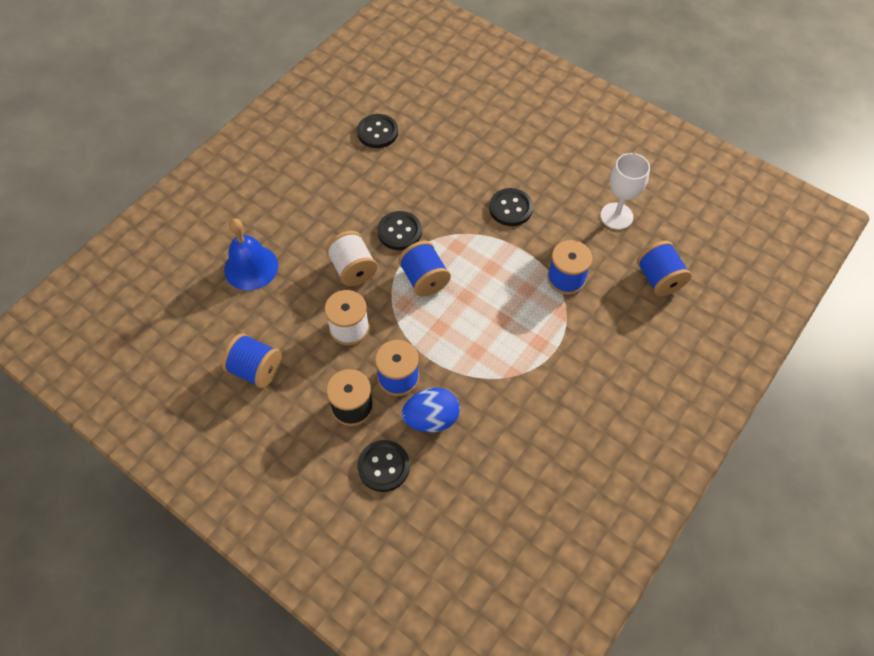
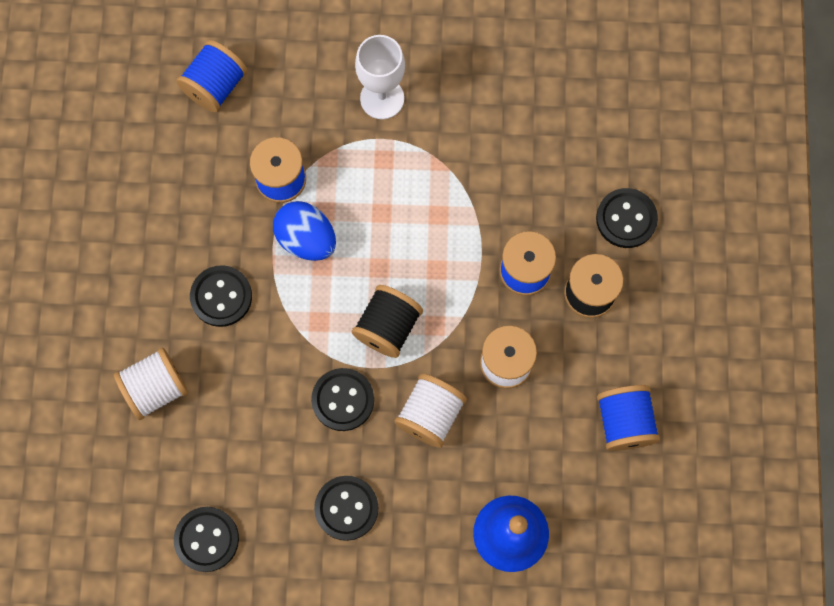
camera: 125 degrees left, 15 degrees up
(337, 199) = (346, 508): none -> black button
(424, 279) = (387, 327): blue spool -> black spool
(431, 419) = (545, 208): blue egg -> blue egg (306, 239)
(479, 152) = (156, 388): none -> white spool
(616, 216) = (153, 174): white goblet -> white goblet (382, 98)

